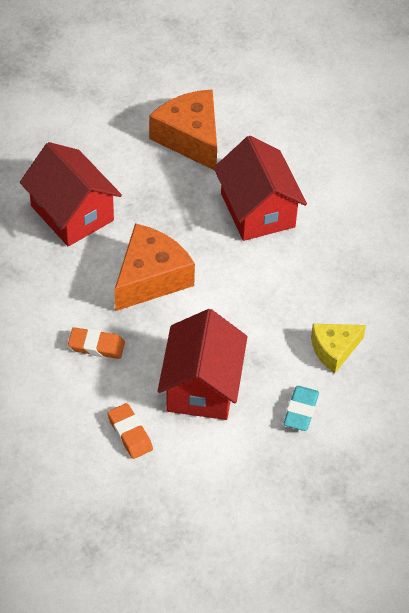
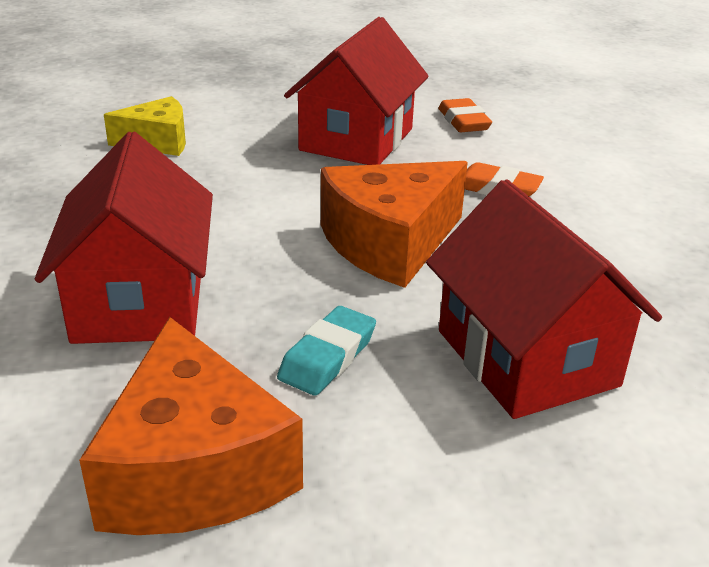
camera: 165 degrees left, 20 degrees down
(301, 411) = (242, 109): turquoise eraser -> turquoise eraser (327, 357)

